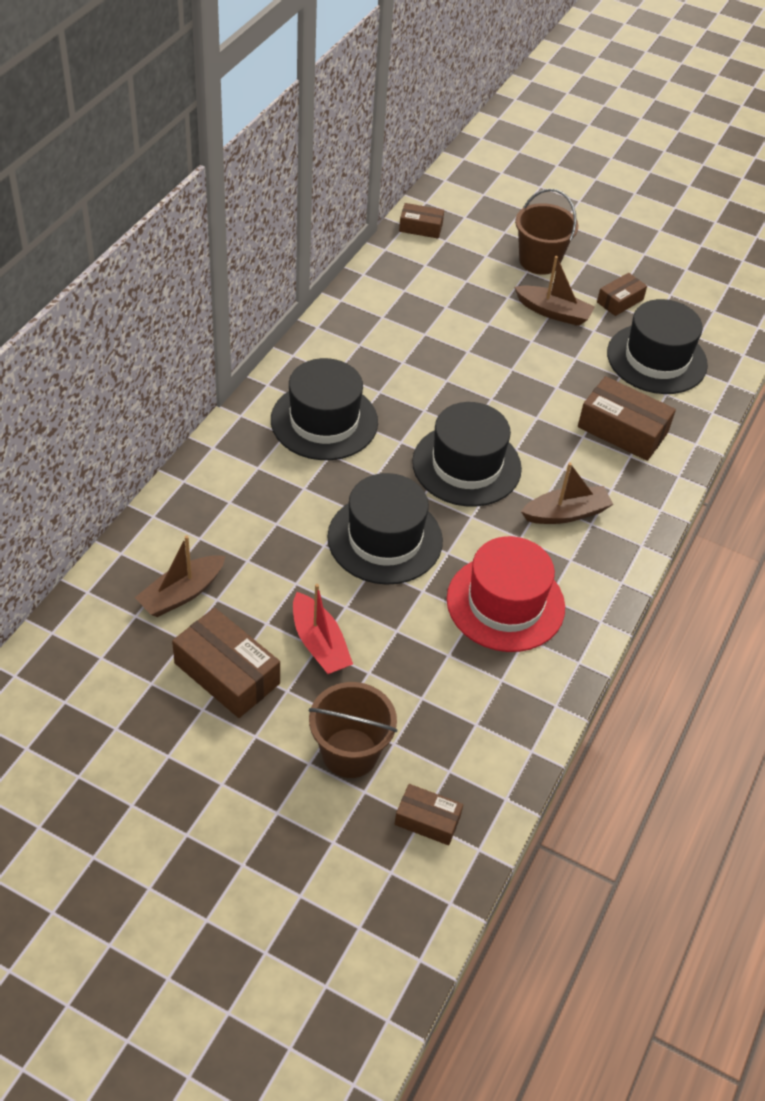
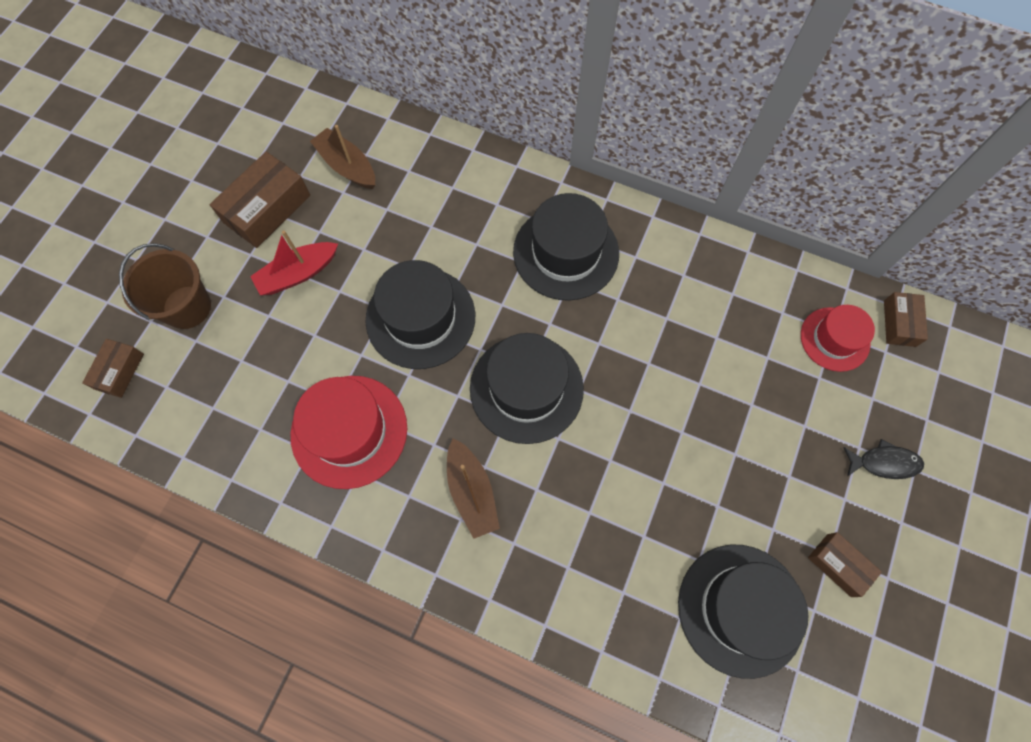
camera: 90 degrees right, 20 degrees up
(432, 265) = (834, 339): none -> red hat
(539, 261) = (884, 462): brown bucket -> black fish
(553, 312) = (792, 480): brown boat -> none
(622, 430) = (608, 560): brown box -> none

